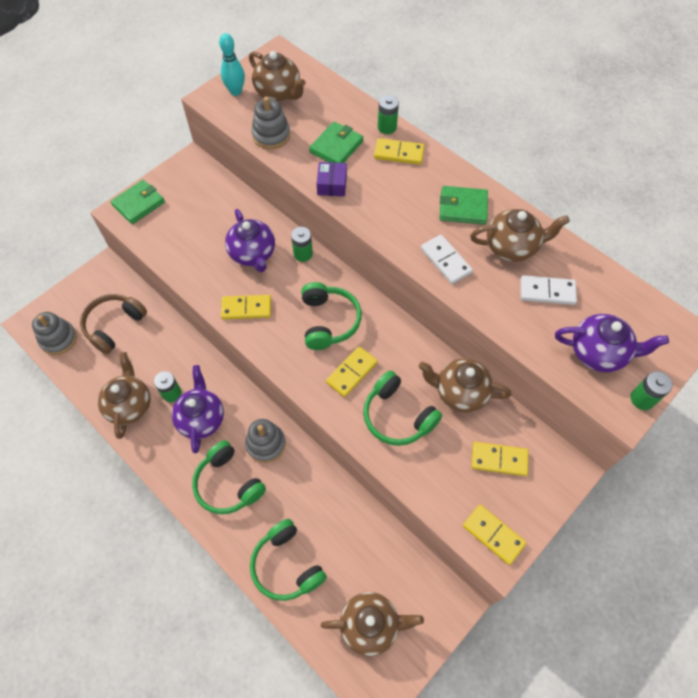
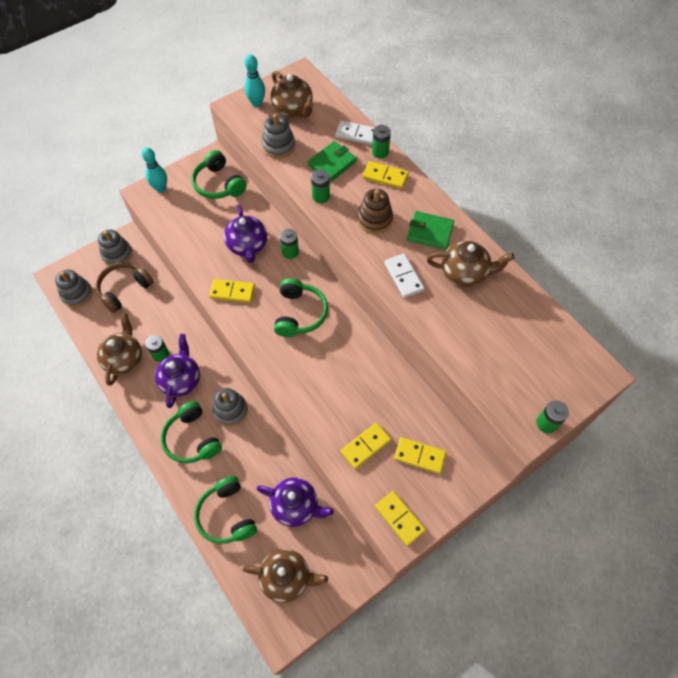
camera: 10 degrees right, 0 degrees up
(97, 287) = (117, 254): none -> grey stacking toy
(138, 204) = (161, 188): green wallet -> turquoise bowling pin
(332, 184) = (321, 196): purple box -> green battery
(351, 372) = (309, 361): yellow domino -> yellow domino (365, 446)
(397, 416) = (340, 404): green headphones -> green headphones (218, 184)
(398, 202) = (374, 219): none -> brown stacking toy
(460, 392) = (399, 393): brown teapot -> none
(547, 292) = (486, 317): white domino -> white domino (356, 134)
(598, 353) = (518, 377): purple teapot -> purple teapot (295, 506)

